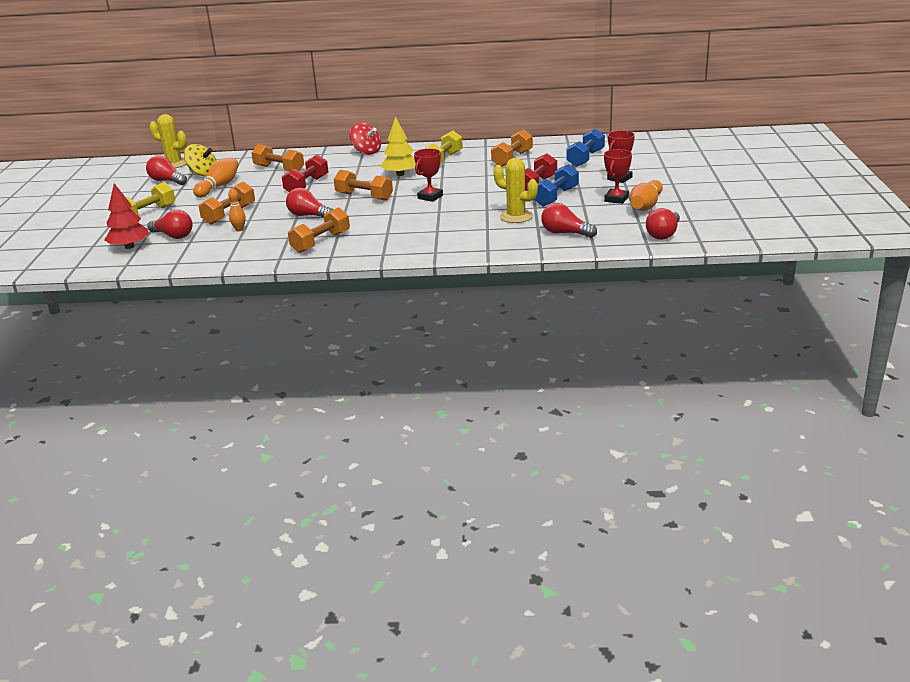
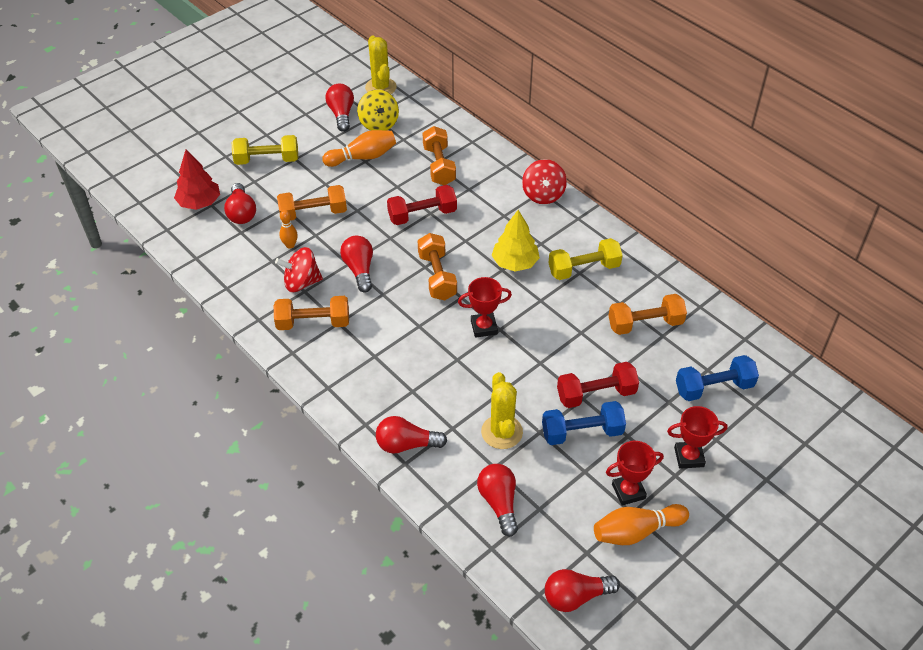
camera: 45 degrees right, 20 degrees up
(279, 236) = (301, 282): none -> red spinning top
(474, 245) = (406, 444): none -> red light bulb

